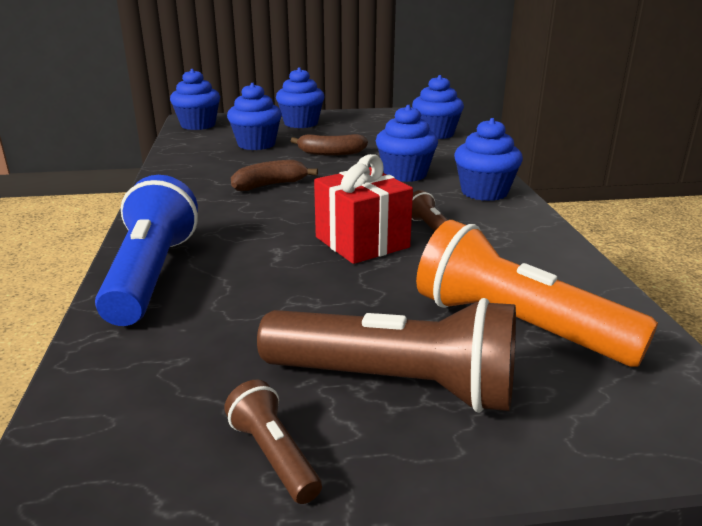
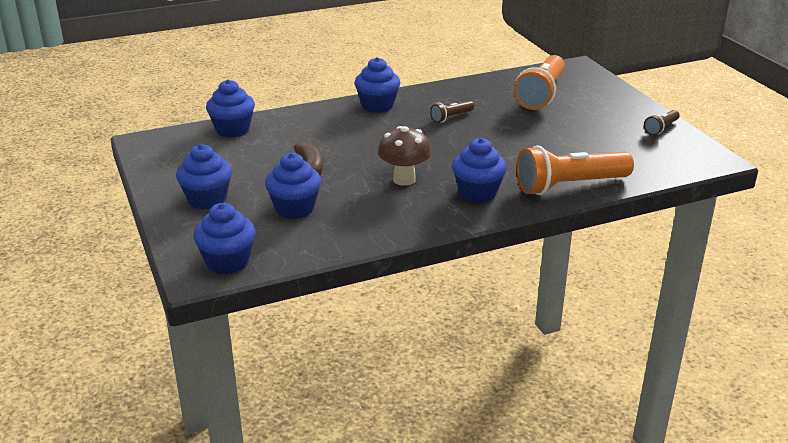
camera: 105 degrees left, 5 degrees up
(152, 274) = (569, 185): blue flashlight -> orange flashlight
(270, 185) = (404, 179): brown banana -> brown mushroom
(362, 242) = (482, 134): red gift -> none
(396, 384) = (604, 113): brown flashlight -> none
(405, 174) = (353, 133): blue cupcake -> blue cupcake (477, 193)

